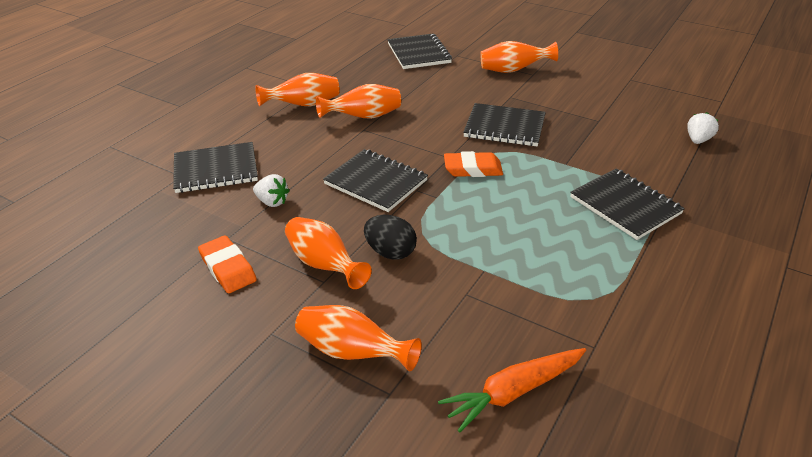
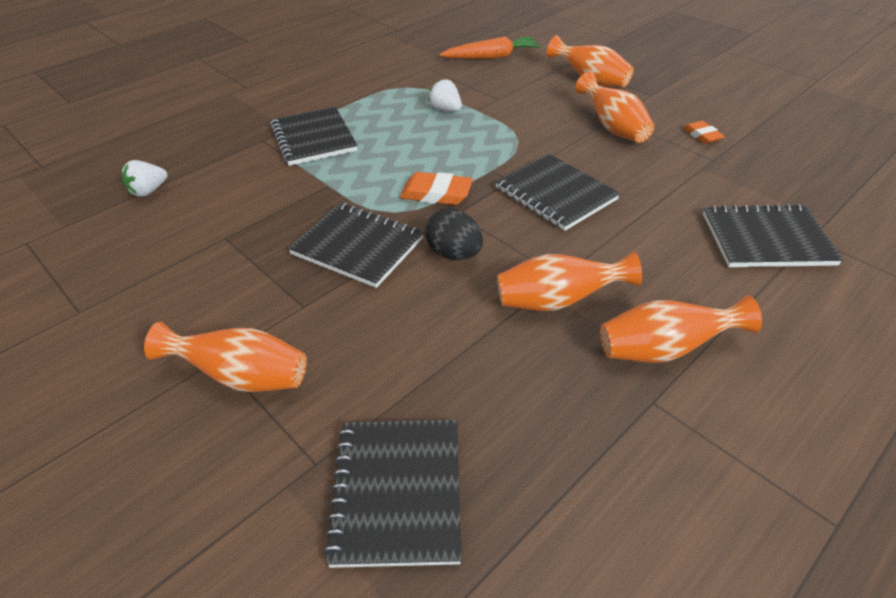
camera: 165 degrees left, 5 degrees up
(228, 268) = (702, 135): orange eraser -> orange eraser, size x0.64
(272, 202) = (676, 188): white strawberry -> white strawberry (446, 110)
(390, 252) = (552, 130): black egg -> black egg (454, 254)

